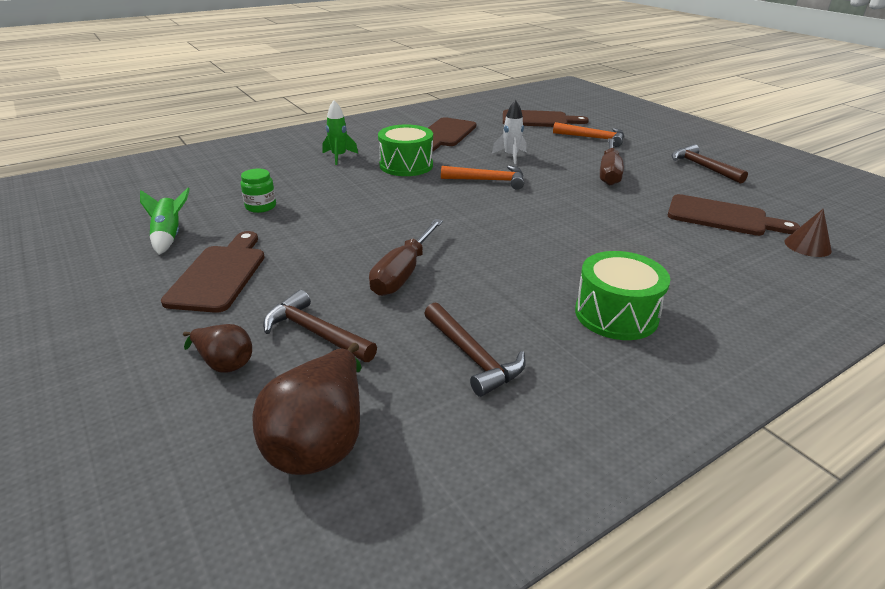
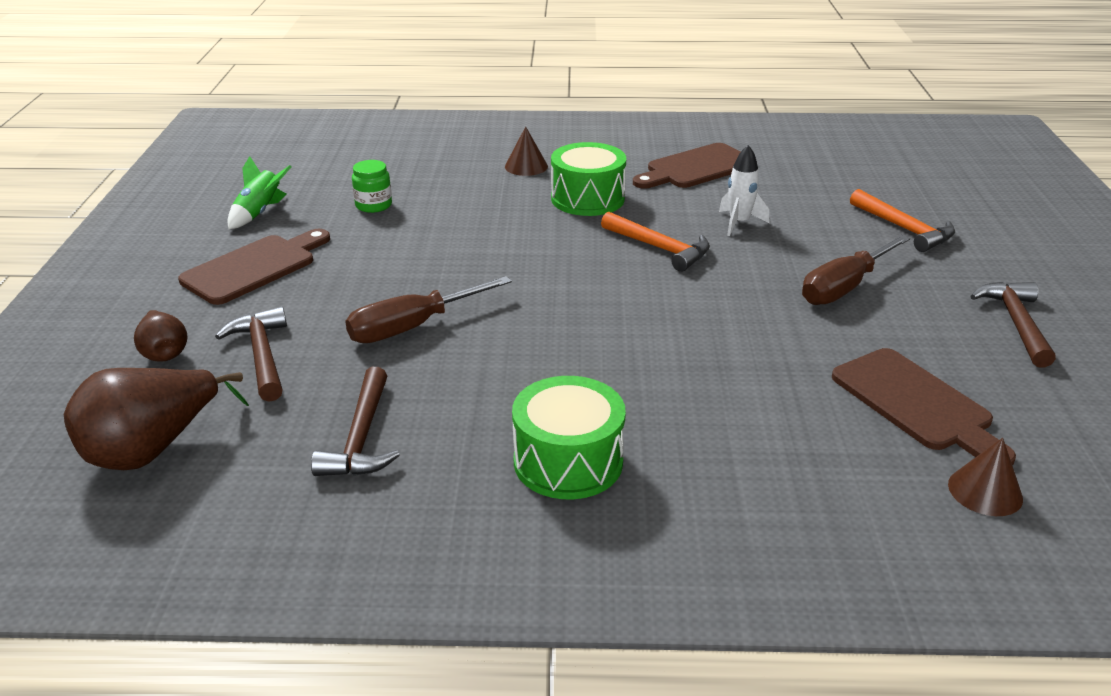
camera: 35 degrees right, 0 degrees up
(339, 157) = (526, 166): green rocket -> brown cone
(538, 120) = (862, 178): brown cutting board -> none

